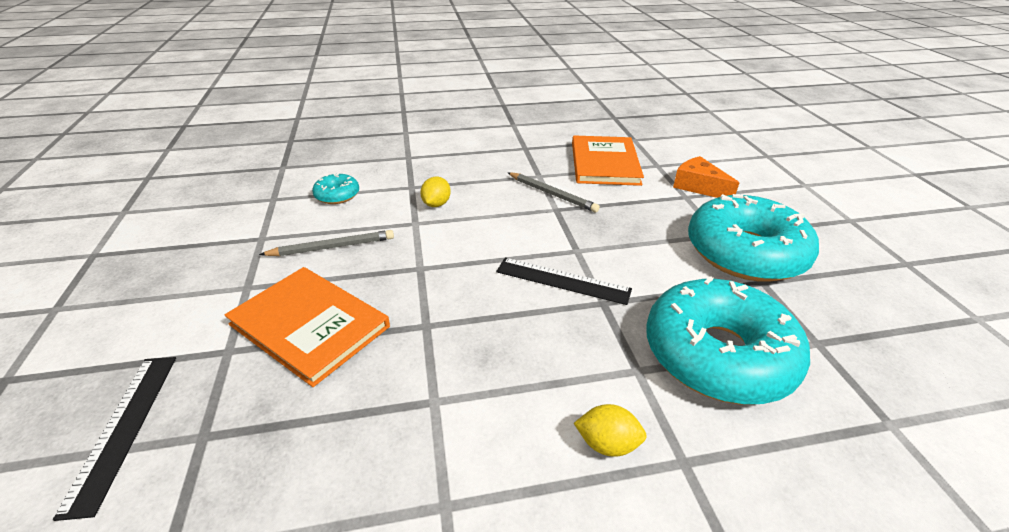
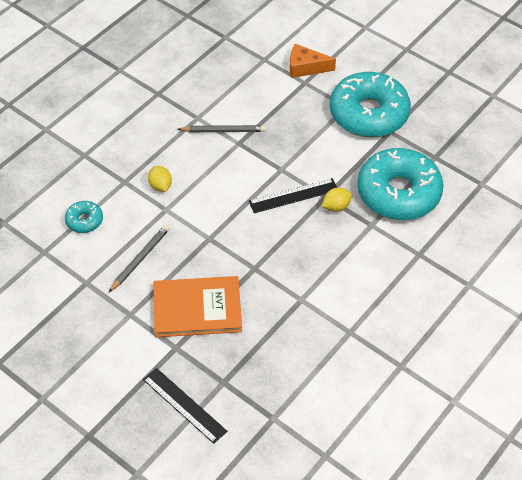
camera: 40 degrees left, 15 degrees up
(604, 163) = (228, 78): orange book -> none
(607, 444) = (386, 267): yellow lemon -> yellow lemon (336, 207)

